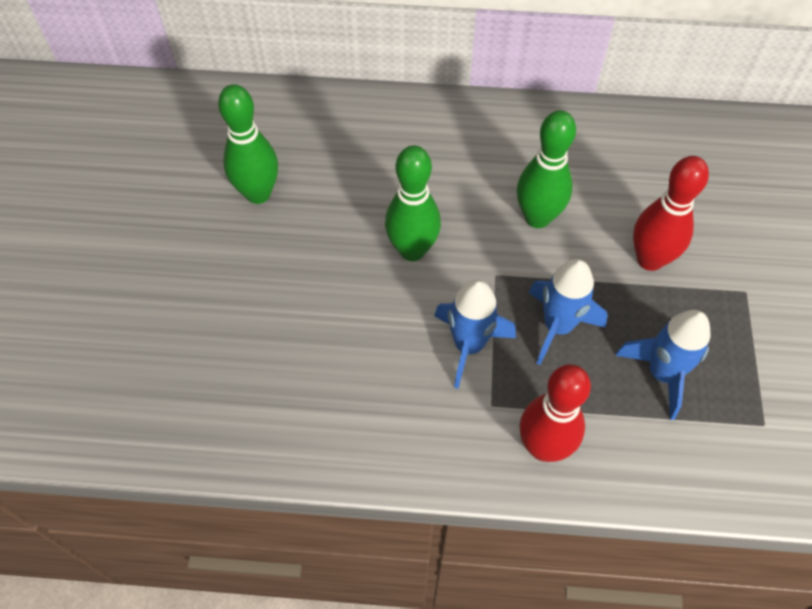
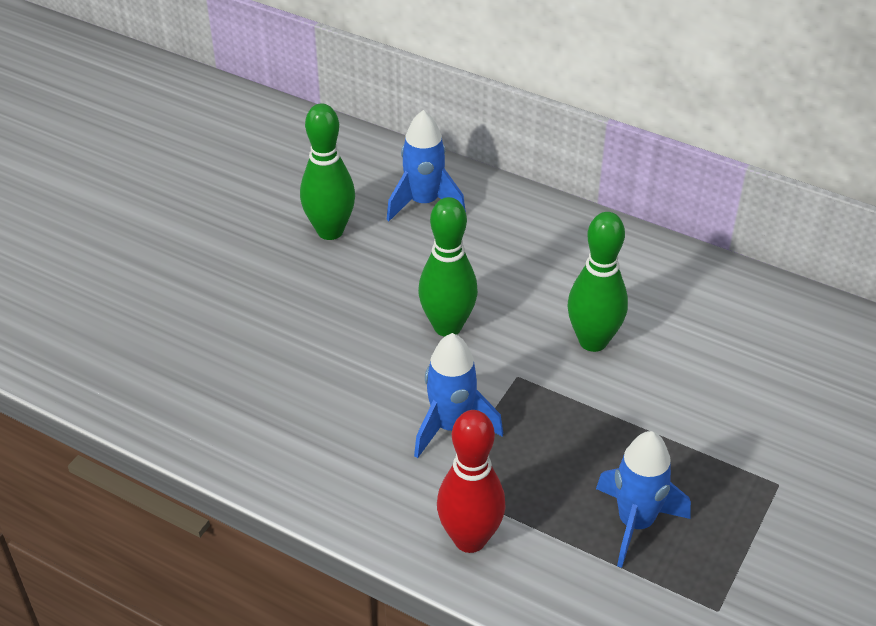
camera: 25 degrees right, 15 degrees down
(557, 326) = (552, 442): blue rocket -> blue rocket (424, 203)
(650, 259) = (689, 418): red bowling pin -> none

